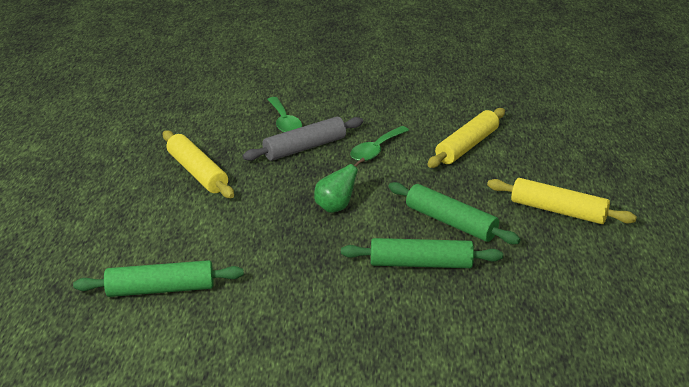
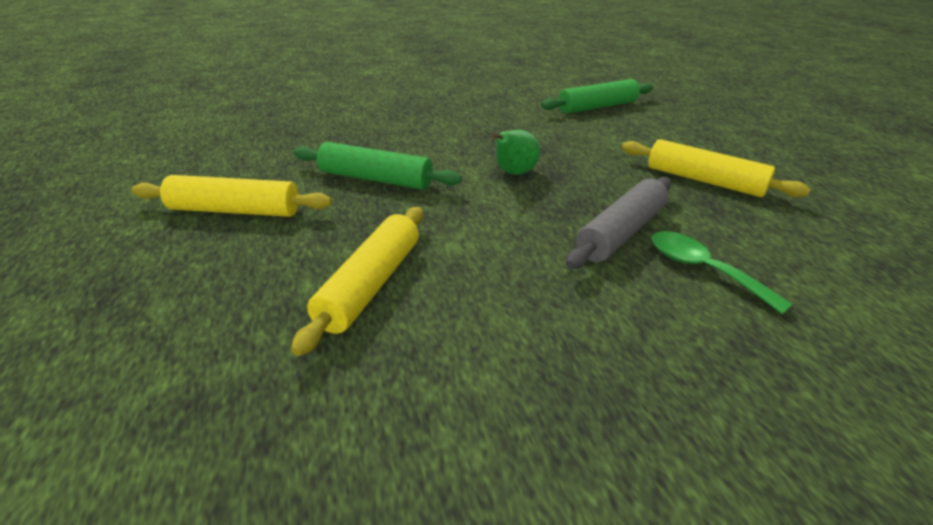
camera: 160 degrees right, 0 degrees up
(376, 150) = (517, 249): green spoon -> none
(420, 263) = (397, 145): green rolling pin -> none

